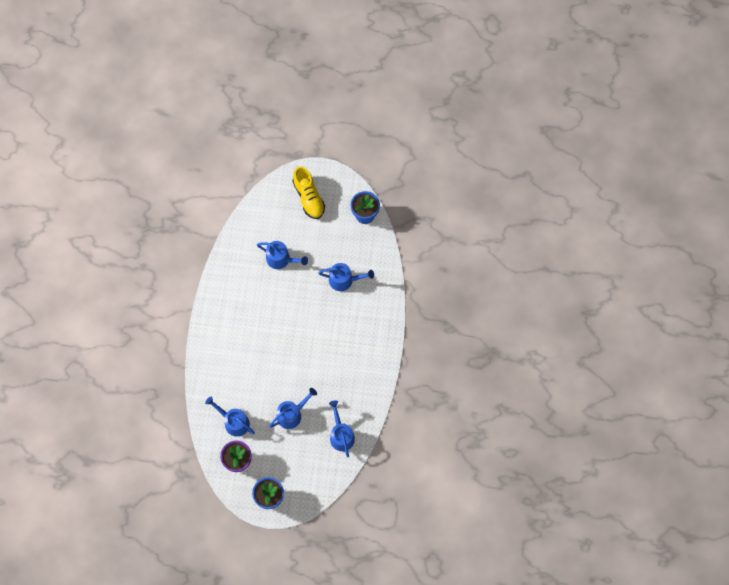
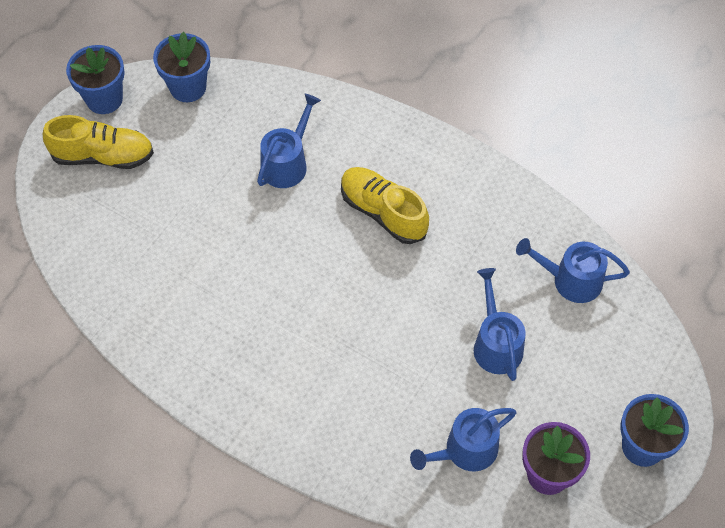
camera: 65 degrees left, 10 degrees down
(281, 259) = (191, 244): blue watering can -> none
(338, 335) = (383, 212): none -> yellow shoe
(340, 181) = (104, 99): none -> blue flower pot

